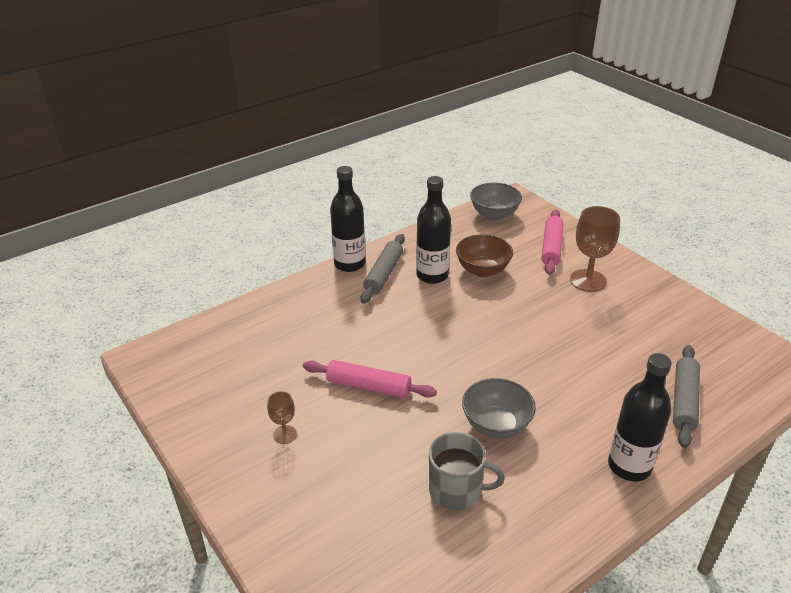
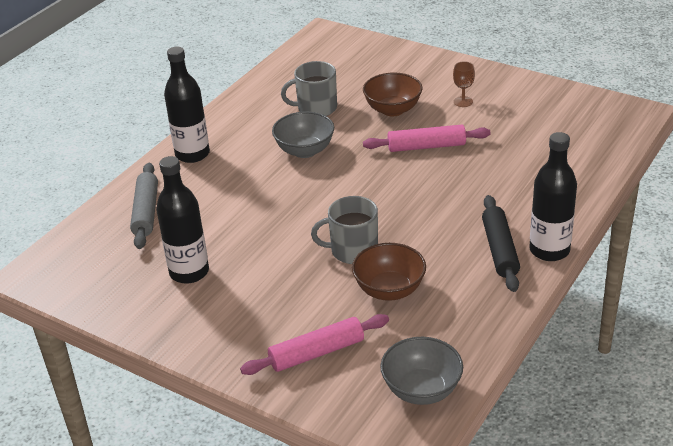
camera: 160 degrees right, 0 degrees up
(368, 452) = (393, 110): none -> brown bowl
(384, 274) = (499, 250): grey rolling pin -> black rolling pin
(432, 275) = (444, 265): black bottle -> black bottle (189, 272)
(495, 305) = (353, 250): none -> grey mug
(551, 247) = (316, 352): pink rolling pin -> pink rolling pin turned 75 degrees clockwise
(588, 280) = (257, 314): brown goblet -> none

